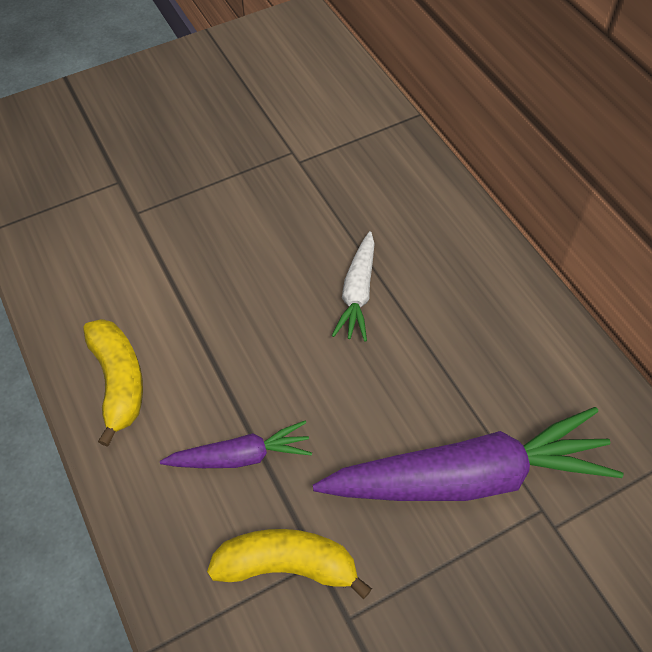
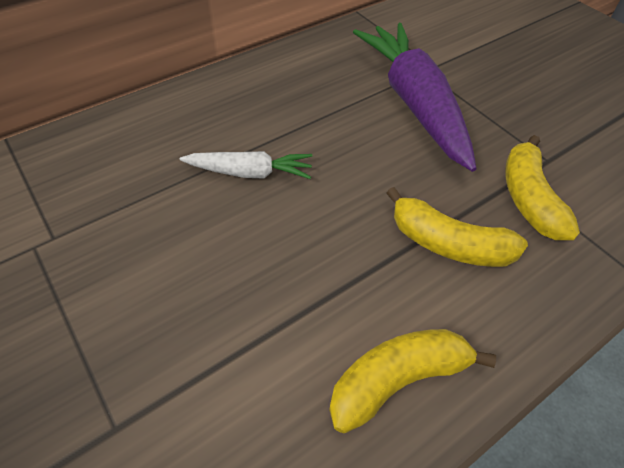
camera: 100 degrees left, 5 degrees down
(240, 456) = (448, 243): purple carrot -> yellow banana

